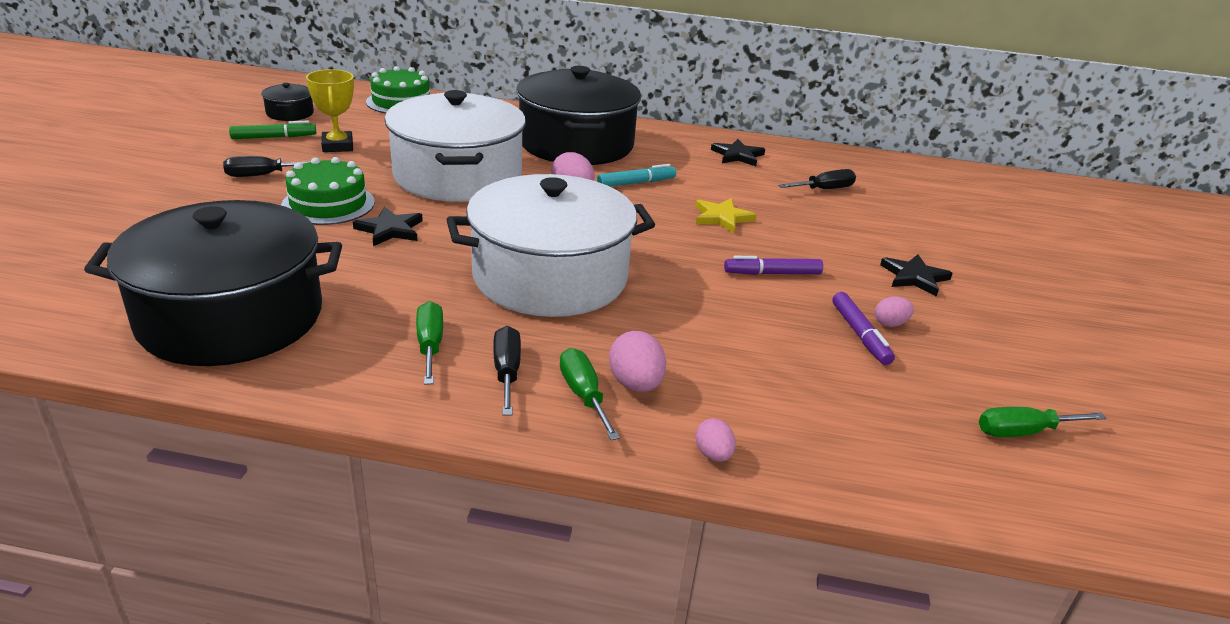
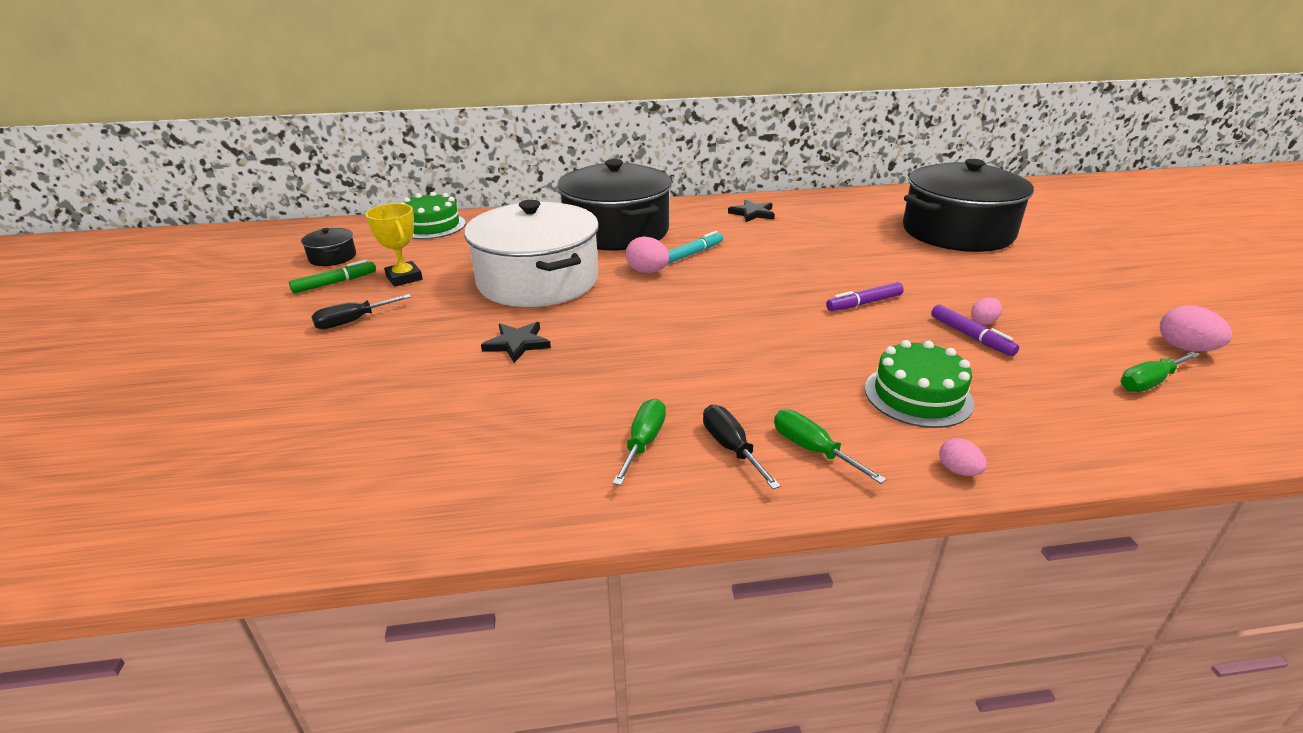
camera: 15 degrees left, 0 degrees up
(231, 317) = (431, 468): black pot -> black pot (957, 232)
(328, 204) = (439, 333): green cake -> green cake (918, 395)
(430, 345) = (643, 442): green screwdriver -> green screwdriver turned 45 degrees clockwise
(550, 277) = (693, 351): white pot -> none
(635, 384) = (845, 427): pink egg -> pink egg (1185, 348)
(722, 218) = (786, 267): yellow star -> none
(824, 189) = (840, 226): black screwdriver -> none
(914, 277) = (966, 280): black star -> none

